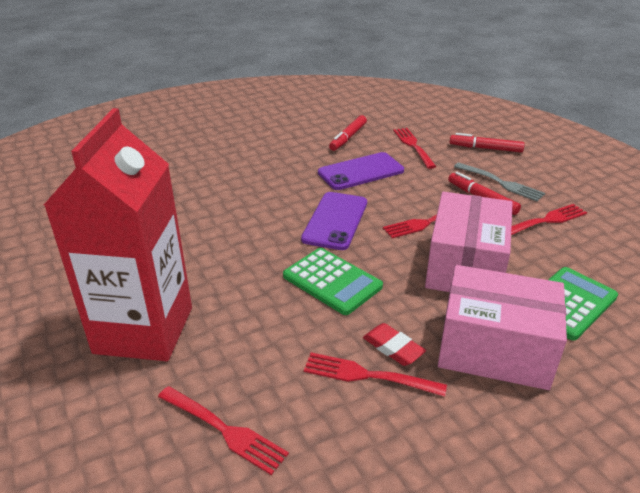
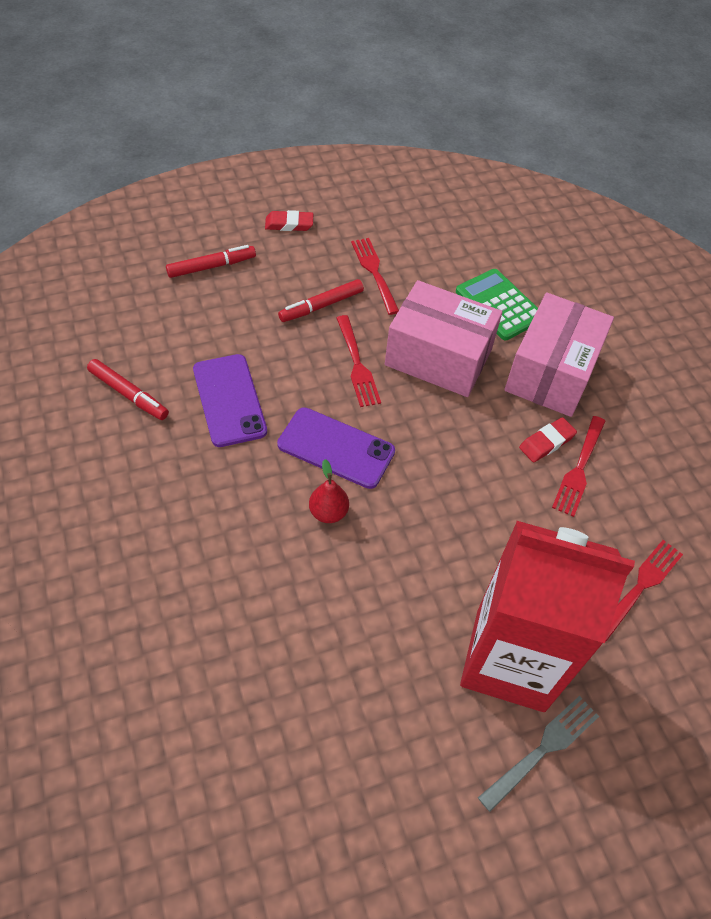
camera: 85 degrees left, 20 degrees up
(273, 223) = (328, 512): none -> red pear
(332, 281) = (448, 471): green calculator -> none
(413, 146) = (181, 331): red fork -> none
(485, 148) = (211, 266): red marker -> red marker turned 135 degrees counterclockwise
(500, 183) = (293, 280): grey fork -> grey fork (542, 750)
(564, 173) = (289, 224): none -> red eraser

